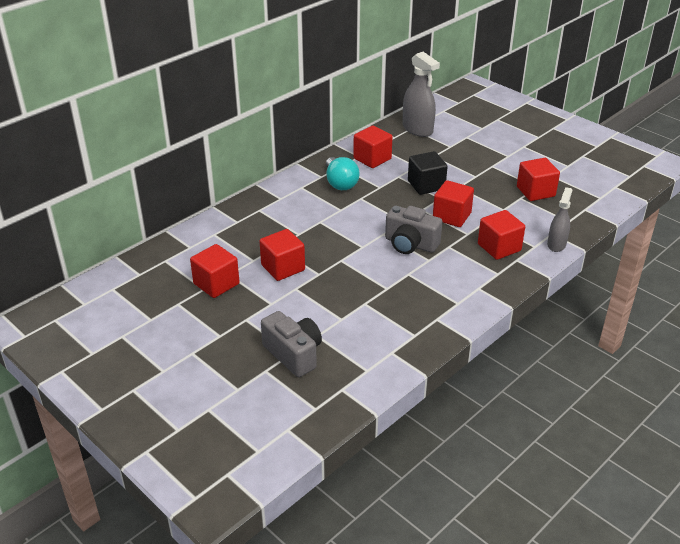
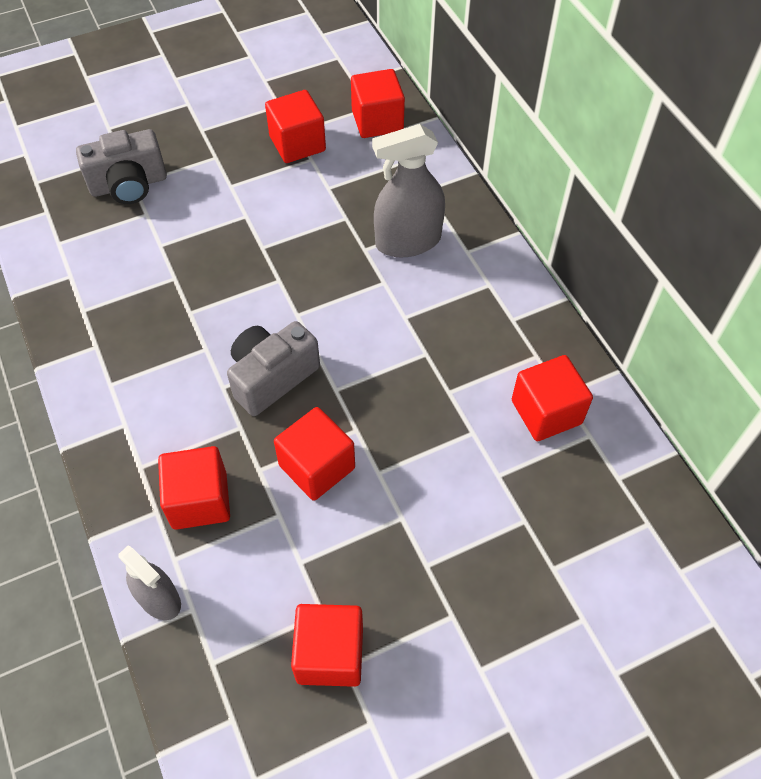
camera: 110 degrees right, 20 degrees up
(283, 267) = (295, 213): red cube -> red cube (377, 121)
(340, 183) = (481, 339): turquoise light bulb -> none
(417, 129) = (640, 534): grey spray bottle -> grey spray bottle (408, 241)
(426, 185) = (427, 465): black cube -> none

